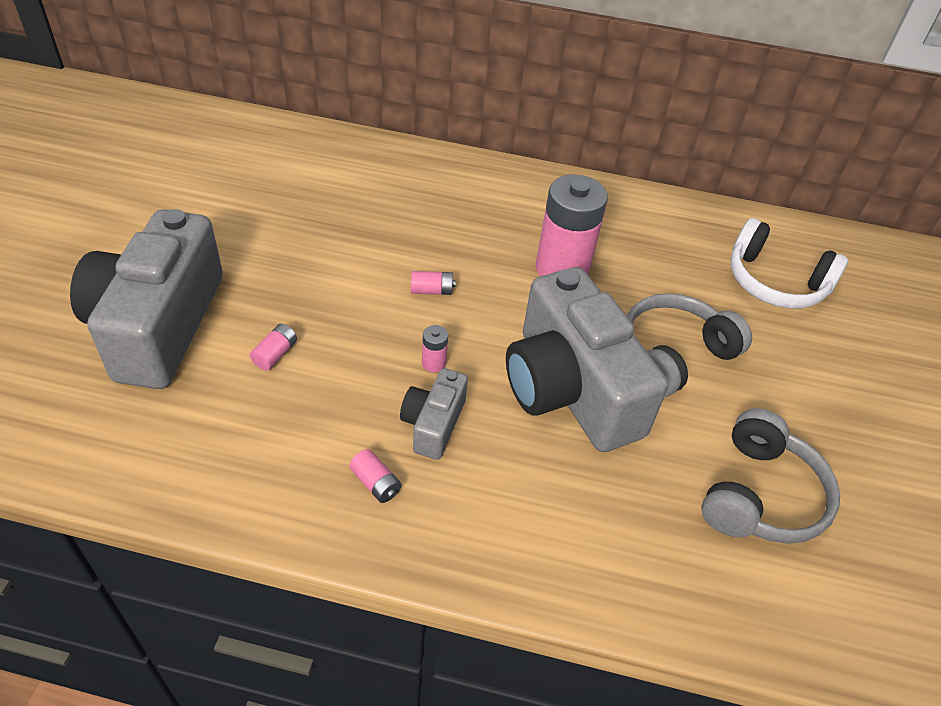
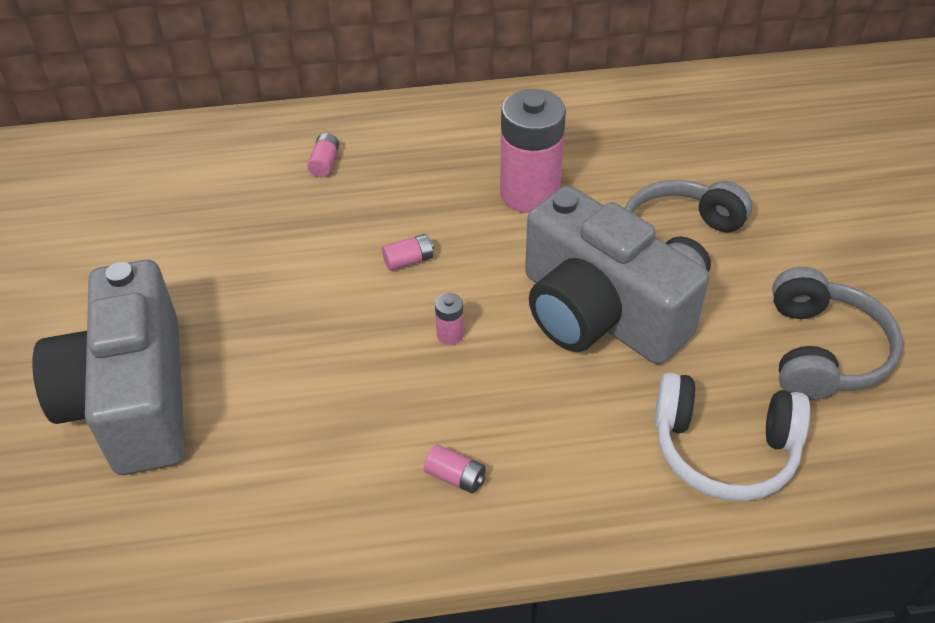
camera: 15 degrees left, 0 degrees up
(275, 354) = (279, 384): pink battery -> pink battery (325, 163)
(433, 424) = (482, 396): grey camera -> none
(775, 282) = (740, 138): white headphones -> white headphones (724, 449)

